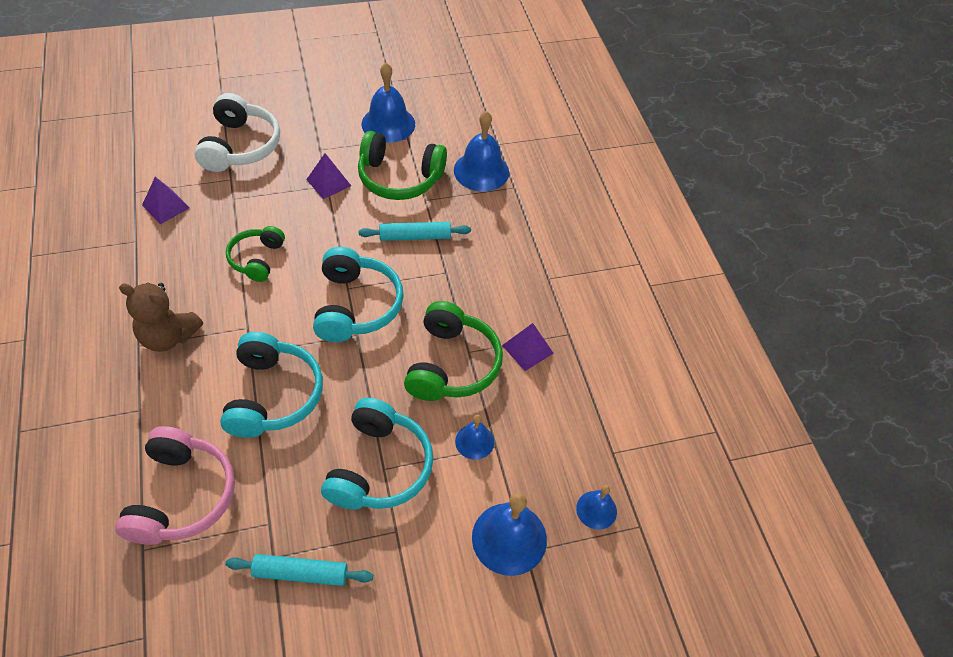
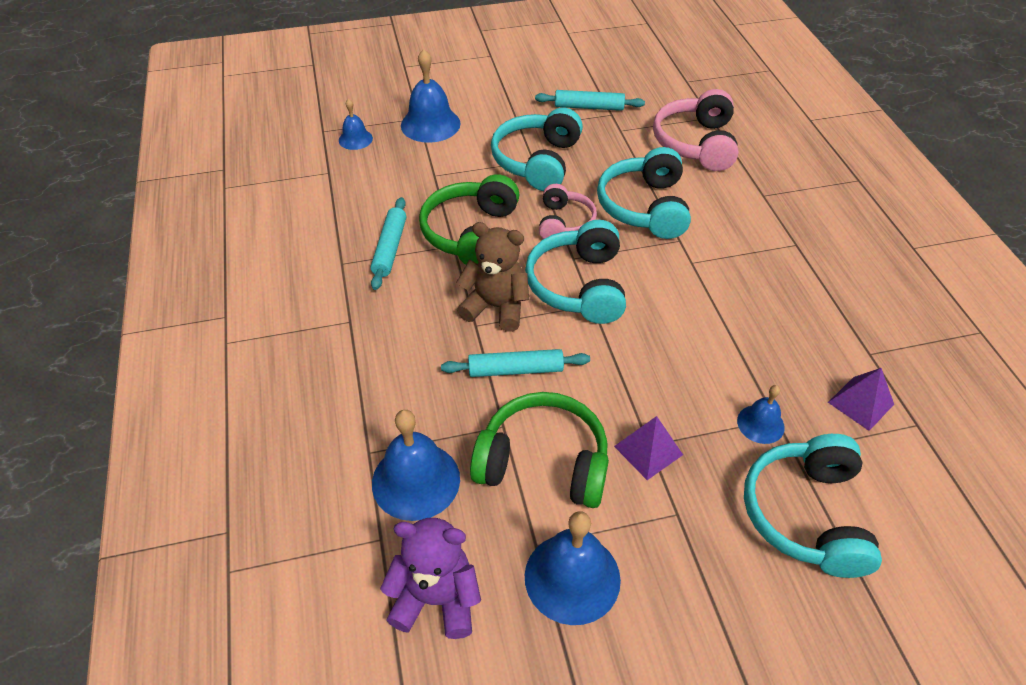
camera: 175 degrees left, 5 degrees down
(168, 336) = (770, 252): brown teddy bear -> brown teddy bear (496, 307)
(240, 146) = (806, 514): white headphones -> turquoise headphones
(257, 259) = (710, 335): green headphones -> none
(359, 377) = (564, 222): none -> pink headphones
(463, 118) = (436, 599): none -> purple teddy bear
(474, 441) = (453, 178): blue bell -> blue bell (760, 424)
(527, 349) = (390, 248): purple pyramid -> turquoise rolling pin

